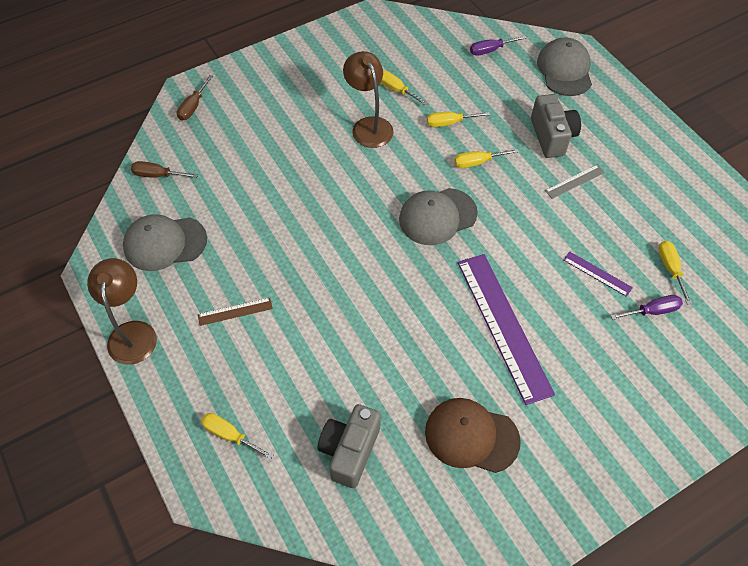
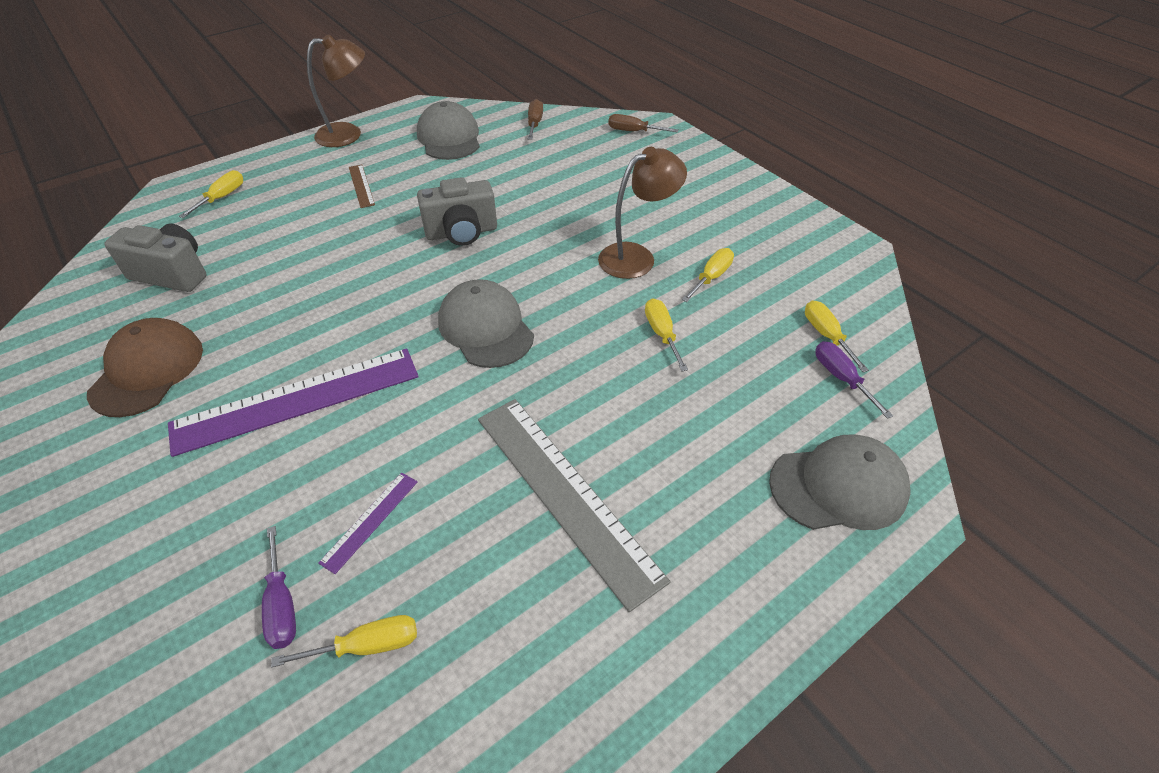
camera: 85 degrees right, 10 degrees down
(477, 162) = (589, 367): yellow screwdriver -> yellow screwdriver (826, 335)
(552, 137) = (662, 463): grey camera -> grey camera (461, 232)
(575, 181) = (565, 494): grey ruler -> grey ruler, size x2.27

